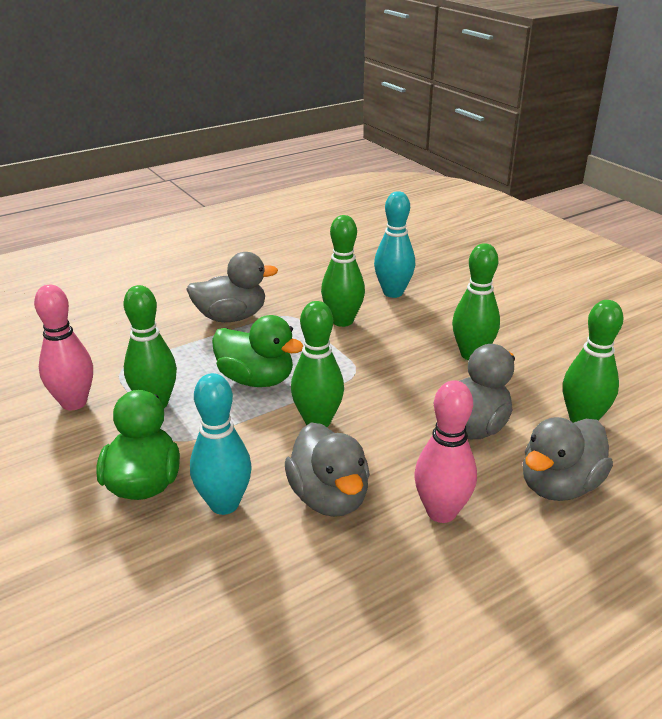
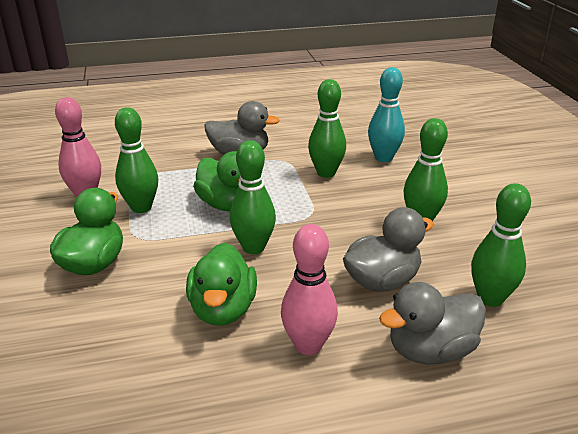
camera: 20 degrees right, 0 degrees up
(224, 504) = (140, 294): turquoise bowling pin -> none
(329, 498) = (223, 309): grey duck -> green duck

